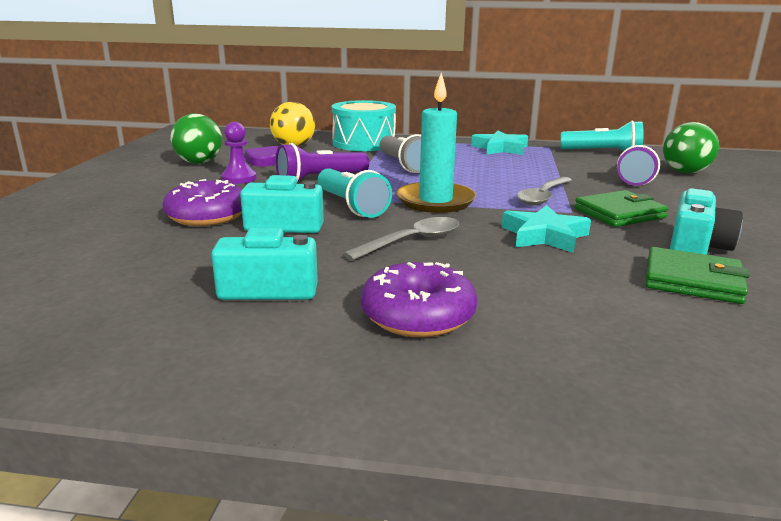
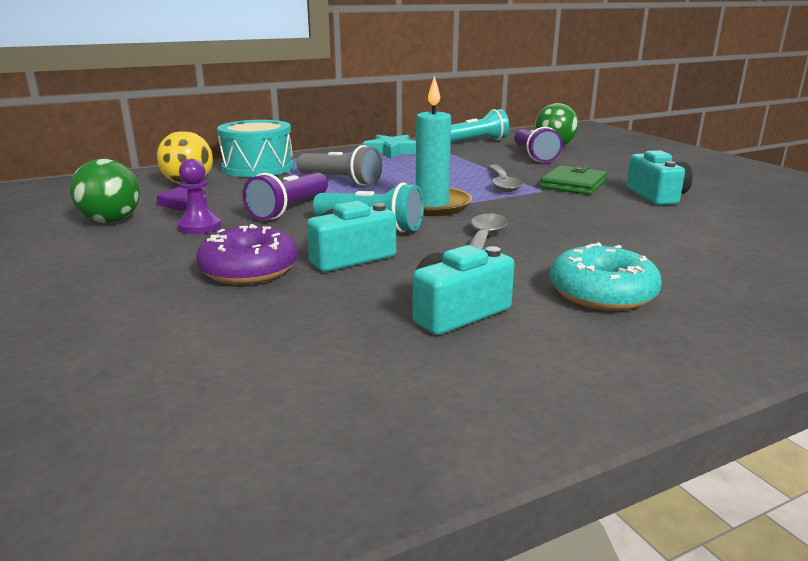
camera: 35 degrees left, 0 degrees up
(418, 315) = (602, 293): purple donut -> turquoise donut
(544, 236) = (561, 212): turquoise star -> none
(692, 280) = (697, 218): green wallet -> none

